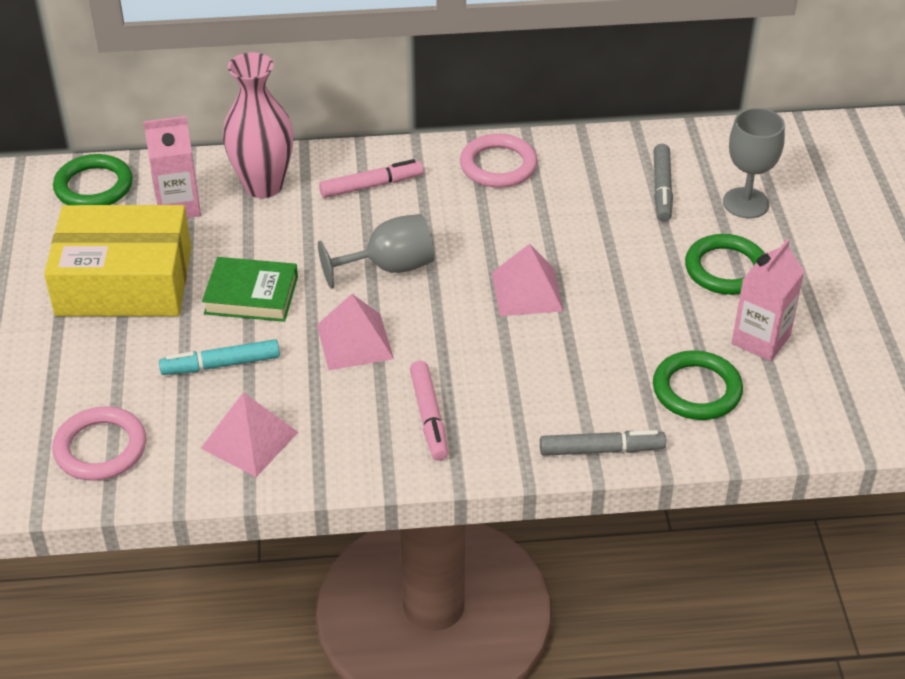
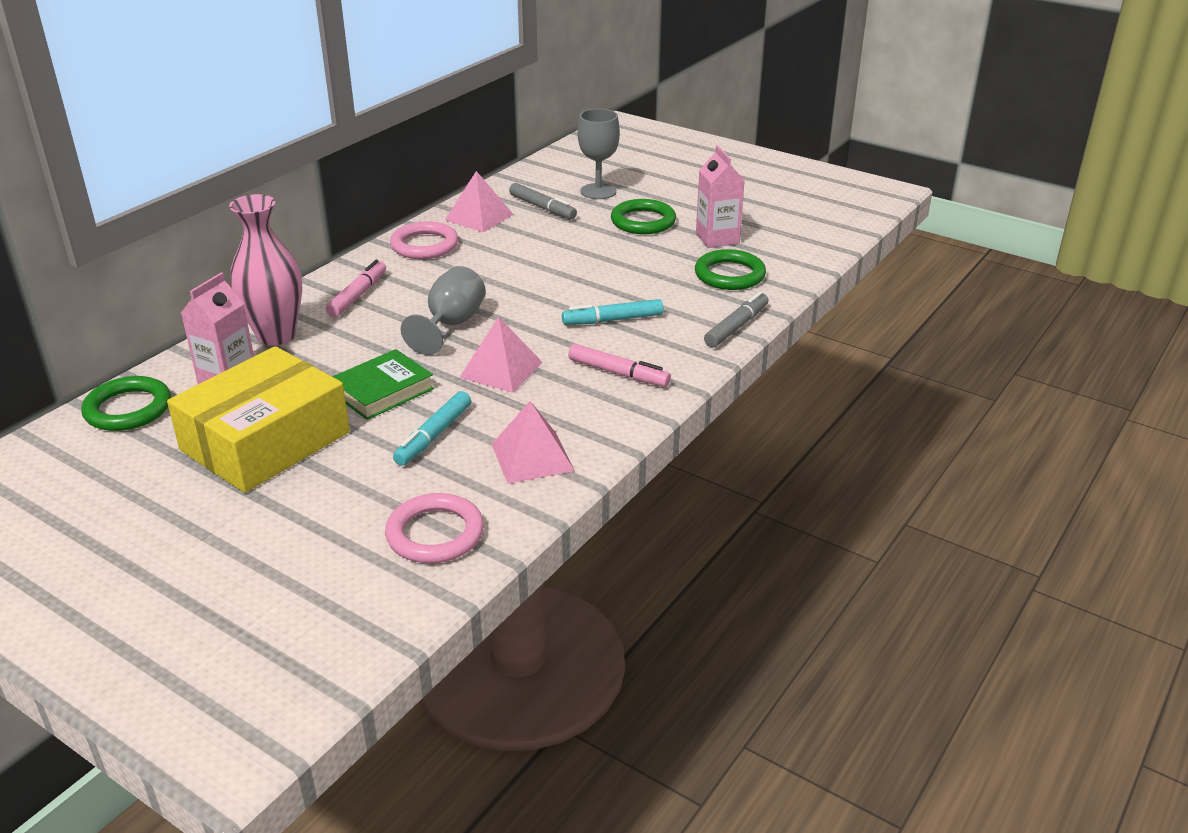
camera: 50 degrees left, 10 degrees down
(514, 360) = (613, 320): none -> turquoise marker
(527, 291) = (558, 288): pink pyramid -> pink pyramid (479, 217)

